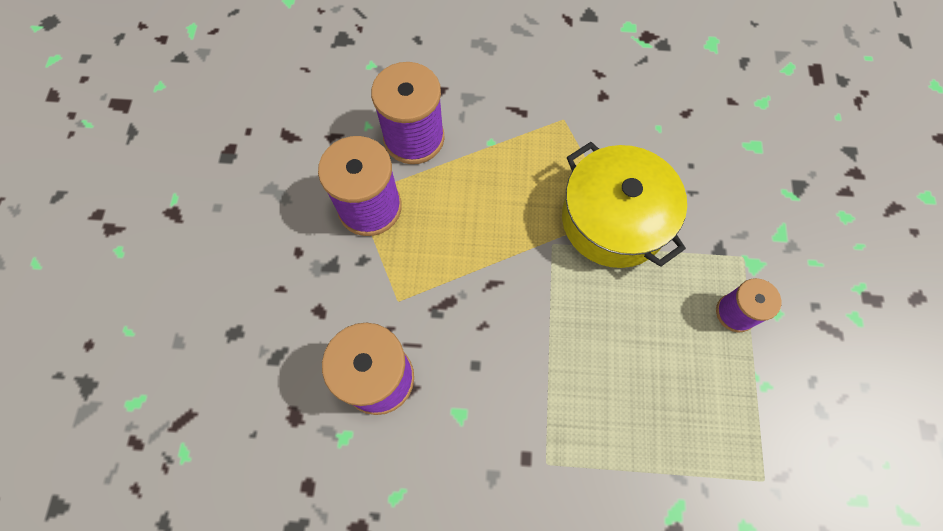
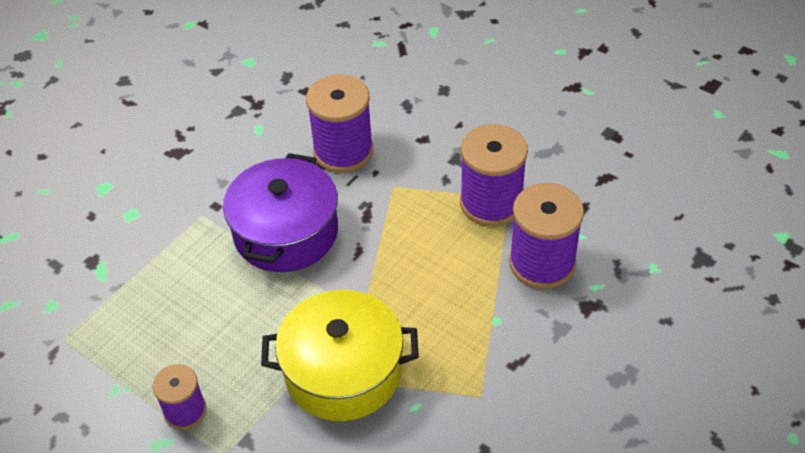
camera: 125 degrees right, 20 degrees down
(513, 362) = (286, 232): none -> purple pot

